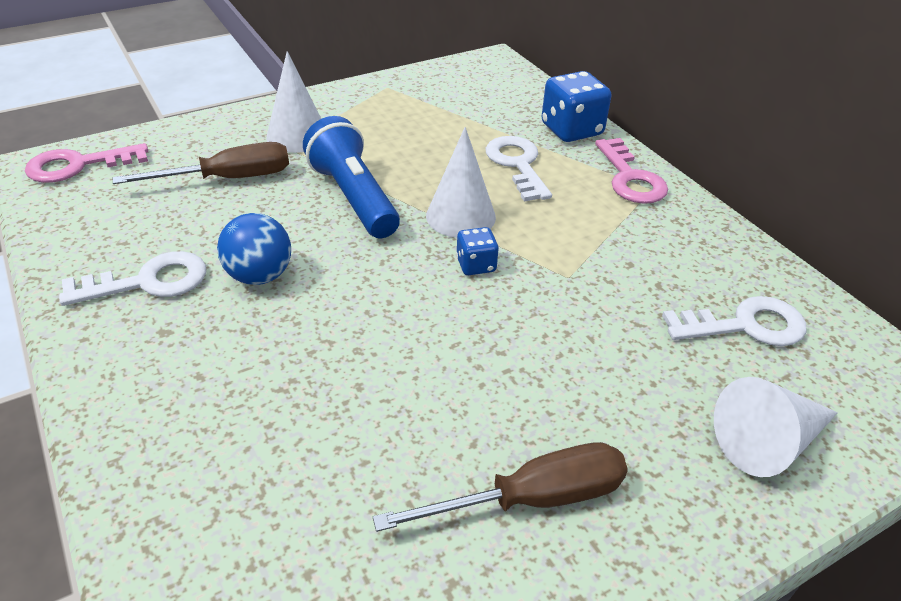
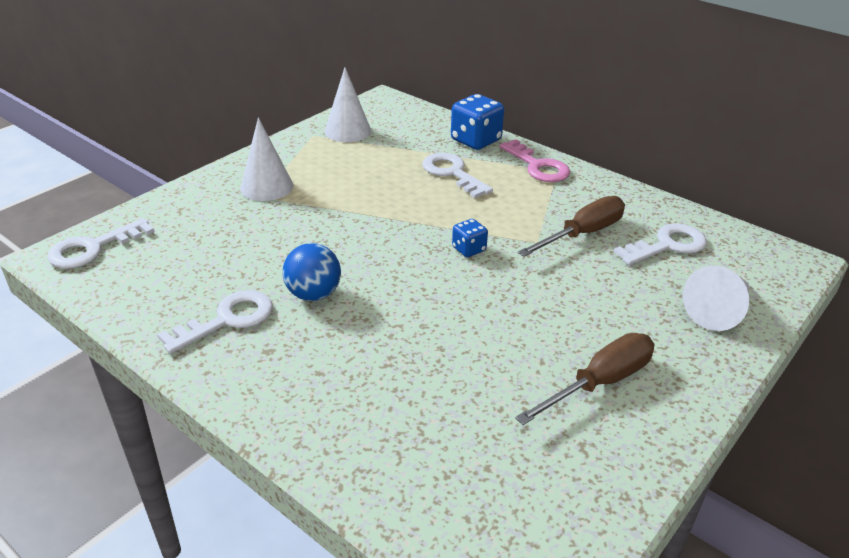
camera: 20 degrees left, 5 degrees down
(78, 166) = (92, 248): pink key -> white key
(228, 179) = (234, 231): brown screwdriver -> brown screwdriver (582, 234)
(353, 197) = (345, 223): blue flashlight -> none
(460, 216) = (435, 218): white cone -> white cone (347, 131)

